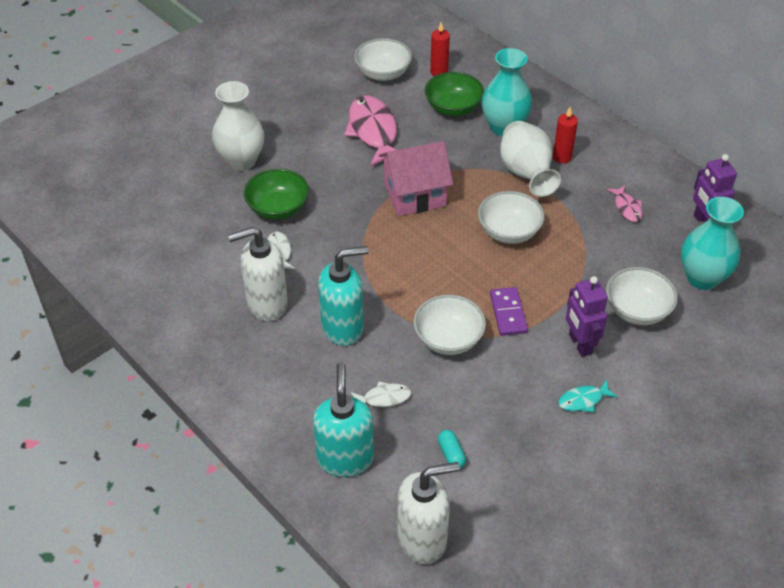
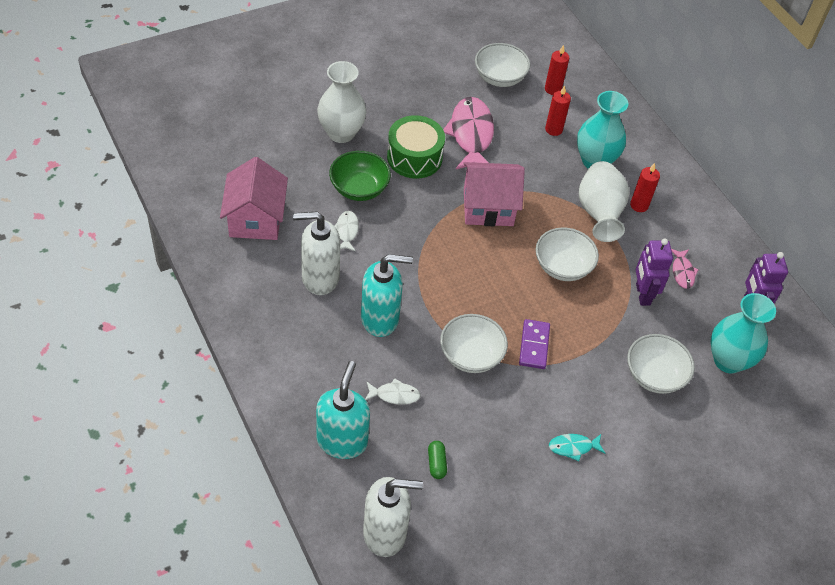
camera: 10 degrees right, 5 degrees up
(180, 264) = (256, 219): none -> pink house
(324, 166) = (414, 157): none -> green drum
(451, 454) = (436, 463): turquoise capsule -> green capsule
(453, 108) = (553, 129): green bowl -> red candle
(579, 344) = (589, 393): purple robot -> purple robot (642, 294)

